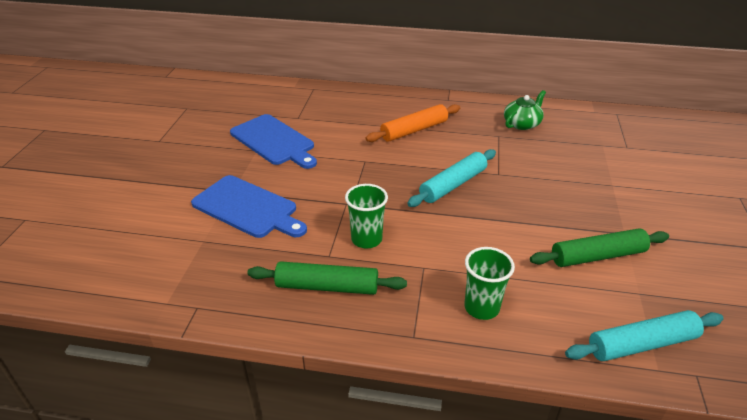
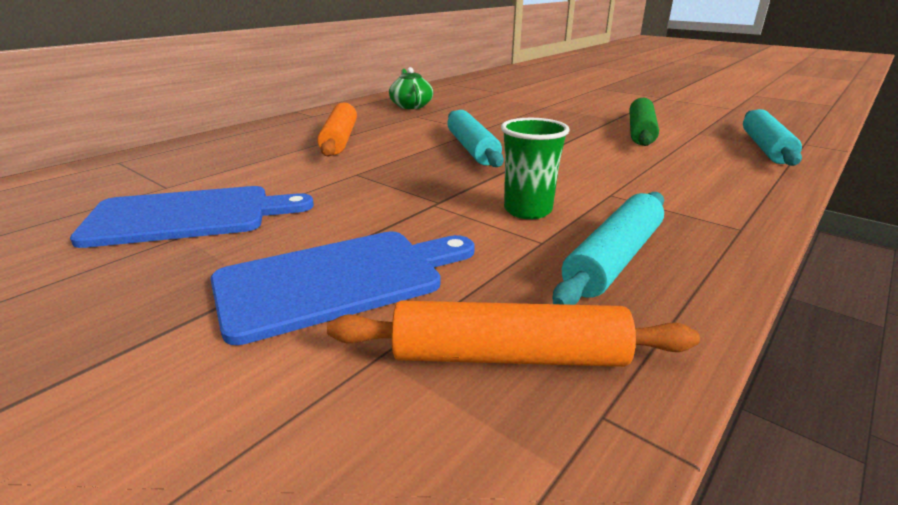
camera: 60 degrees left, 10 degrees down
(220, 273) = (508, 356): none -> orange rolling pin
(327, 287) = (614, 259): green rolling pin -> turquoise rolling pin
(481, 307) = (697, 186): green cup -> none

